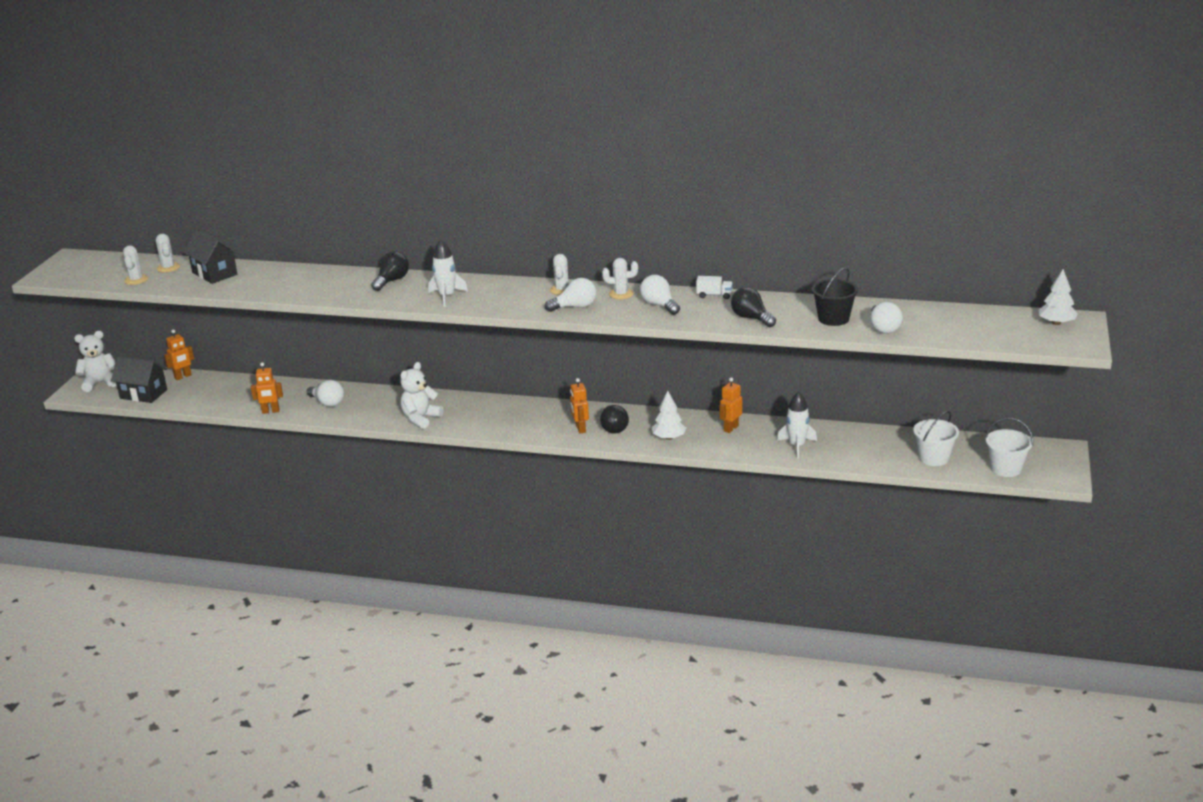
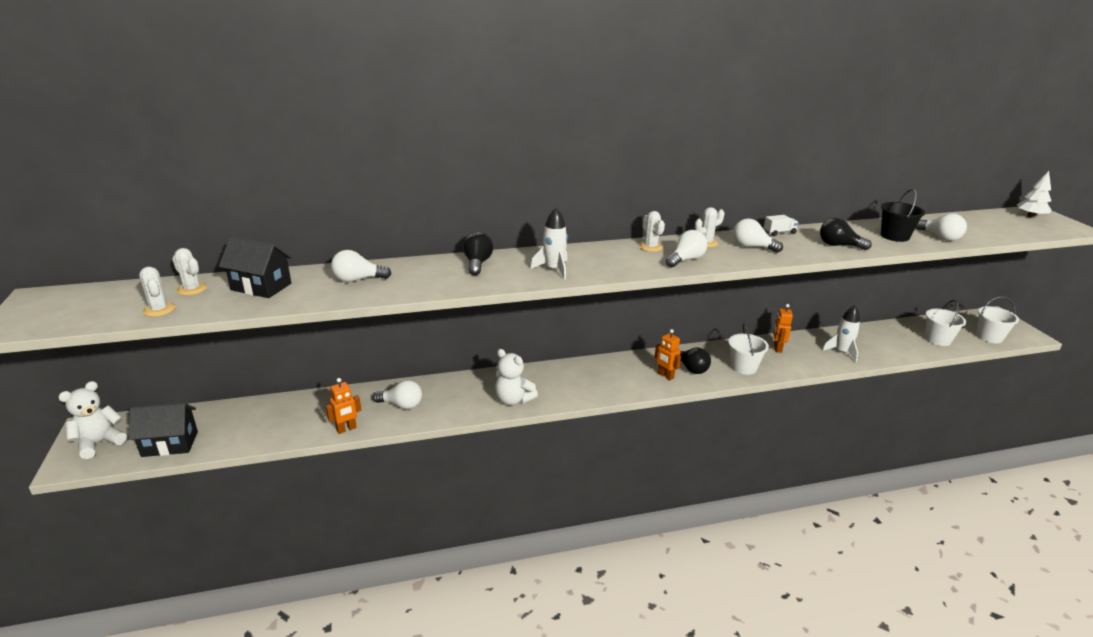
camera: 30 degrees left, 0 degrees up
(183, 377) = (207, 412): orange robot -> none
(286, 279) = (357, 280): none -> white light bulb
(421, 418) = (513, 400): white teddy bear -> white teddy bear turned 60 degrees counterclockwise
(668, 437) = (743, 367): white tree -> white bucket

